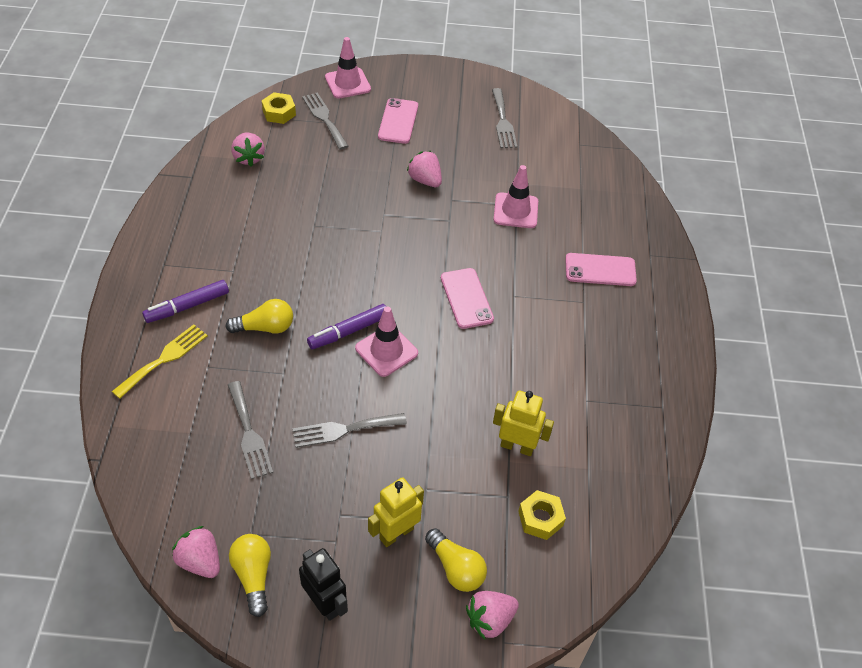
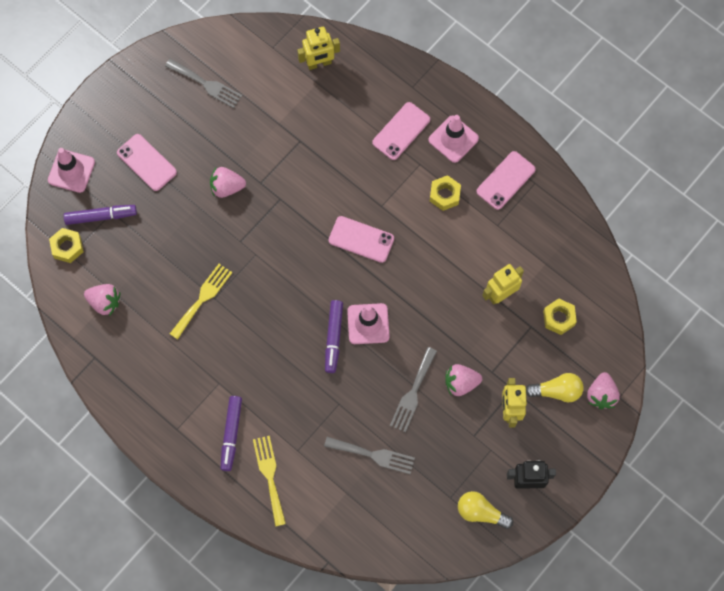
camera: 50 degrees left, 20 degrees up
(200, 561) = (449, 538): pink strawberry -> pink strawberry (461, 383)
(265, 327) = (289, 392): yellow light bulb -> none
(307, 217) = (202, 298): none -> yellow fork
(324, 118) = (101, 216): grey fork -> purple marker
(515, 211) = (305, 145): pink traffic cone -> pink traffic cone (453, 139)
(573, 338) = (444, 195): none -> yellow nut
(599, 180) = (319, 63): none -> yellow robot
(639, 380) = (505, 180): none -> pink phone

